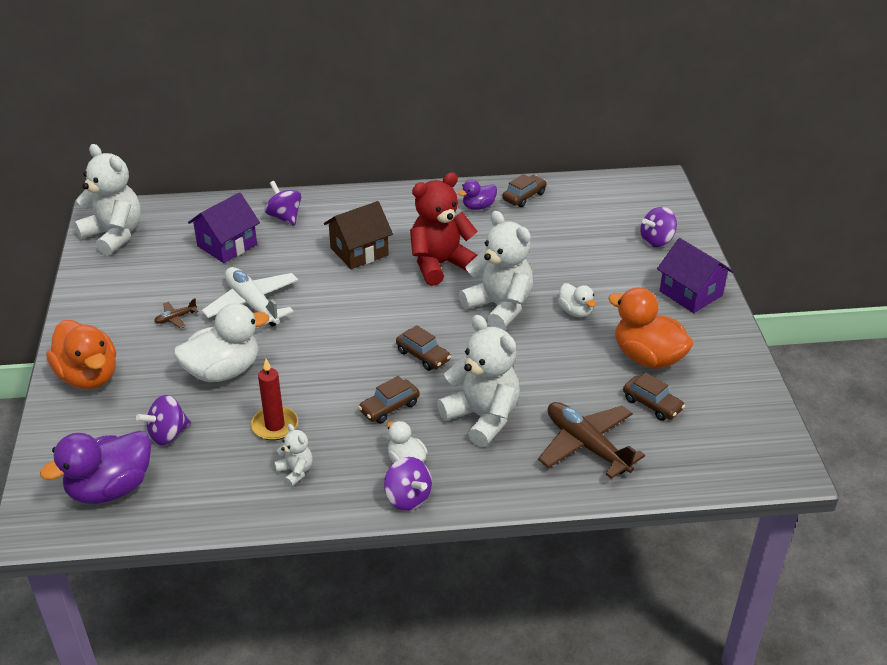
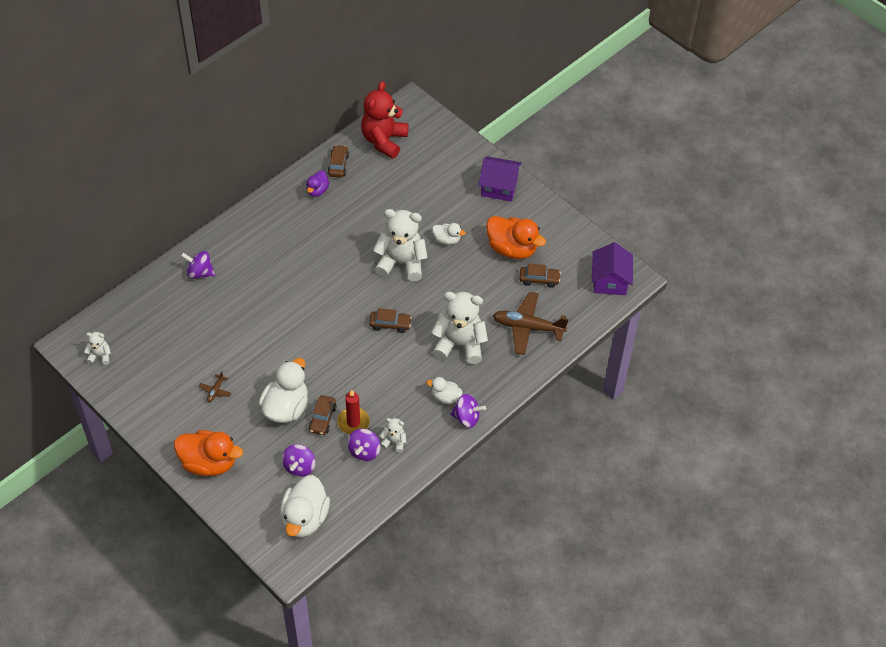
camera: 40 degrees left, 15 degrees up
(110, 488) = (305, 518): purple duck -> white duck
(114, 235) = (100, 356): white teddy bear -> white teddy bear, size x0.47
(227, 245) = (186, 318): purple house -> purple house (610, 280)
(253, 304) = (252, 351): white plane -> none
(359, 251) = (277, 271): brown house -> none
(389, 407) = (404, 370): brown car -> brown car (322, 418)
(440, 264) = (337, 252): red teddy bear -> red teddy bear (384, 140)
(647, 357) = (512, 249): orange duck -> orange duck turned 150 degrees counterclockwise
(656, 241) = (448, 156): purple spinning top -> purple spinning top (364, 451)

